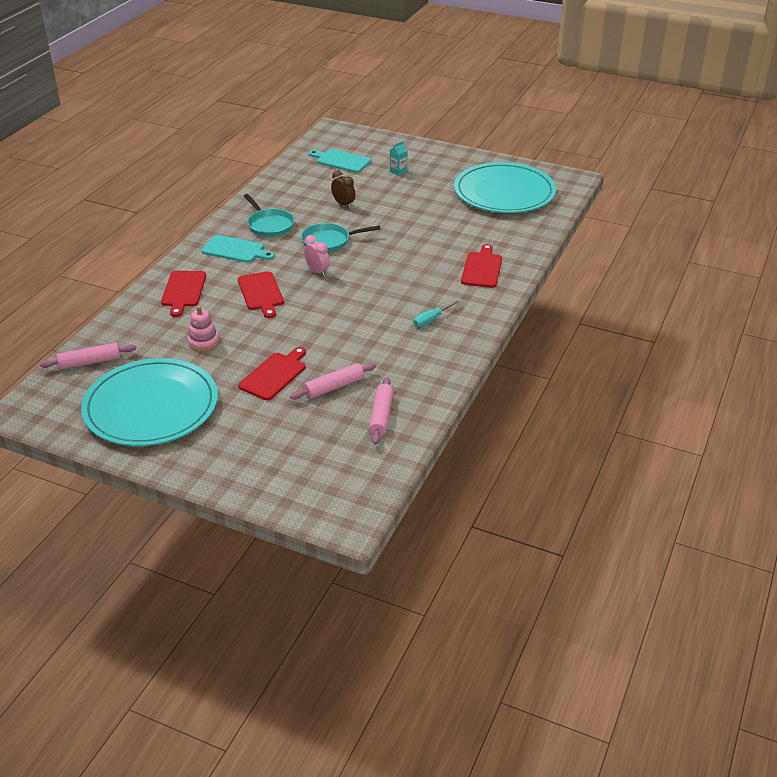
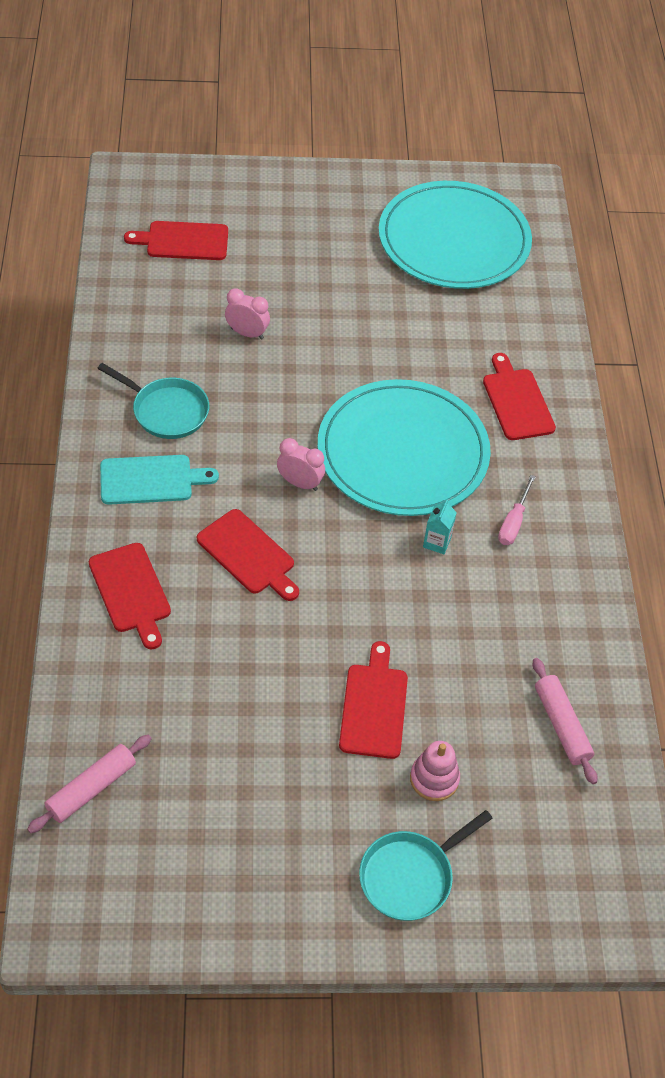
camera: 30 degrees left, 15 degrees up
(151, 406) = (244, 837): turquoise plate -> turquoise plate (403, 452)
(203, 342) = (233, 683): pink stacking toy -> pink stacking toy (434, 779)
(329, 241) = (276, 416): turquoise pan -> turquoise pan (410, 876)
(334, 387) = (468, 698): pink rolling pin -> none
(341, 161) = (183, 241): turquoise cutting board -> red cutting board
(343, 204) = (247, 333): brown clock -> pink clock
(398, 171) = (281, 240): turquoise carton -> turquoise carton (437, 542)
(432, 319) = (513, 522): turquoise screwdriver -> pink screwdriver

